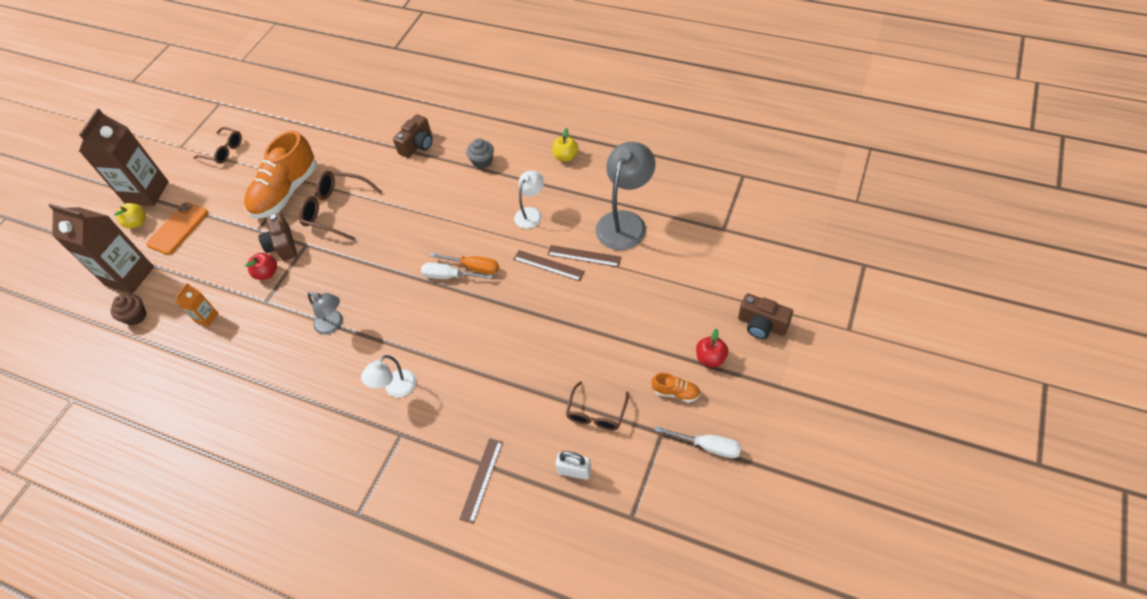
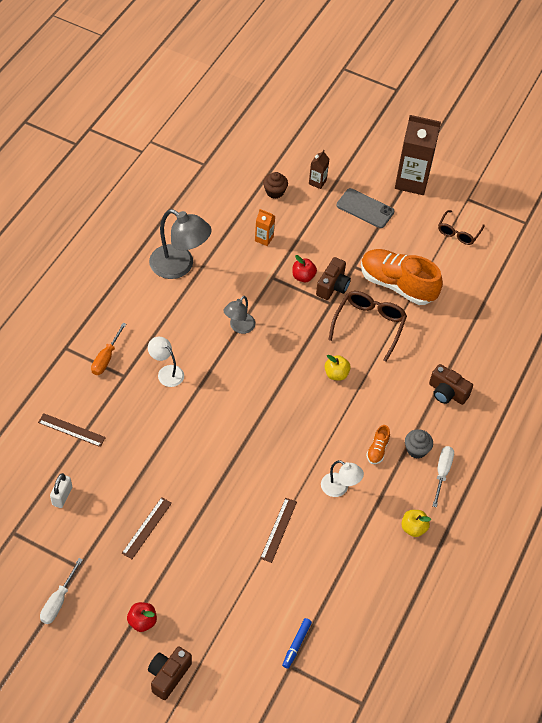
camera: 85 degrees right, 0 degrees up
(129, 276) = (317, 182): brown carton -> brown carton, size x0.46
(137, 223) = (376, 179): yellow apple -> yellow apple (336, 374)
(178, 228) = (365, 208): orange phone -> grey phone
(282, 245) = (333, 286): brown camera -> brown camera turned 135 degrees clockwise
(449, 276) = (274, 415): white screwdriver -> white screwdriver (442, 472)
(473, 267) = (281, 435): orange screwdriver -> orange screwdriver (106, 358)
(548, 265) = (273, 498): brown ruler -> brown ruler (147, 528)
(596, 414) = (109, 519): brown glasses -> none
(625, 222) = (315, 573): grey lamp -> grey lamp (179, 266)
(676, 392) = (114, 585): orange shoe -> orange shoe (377, 450)
(701, 227) = (296, 644): none -> blue marker

